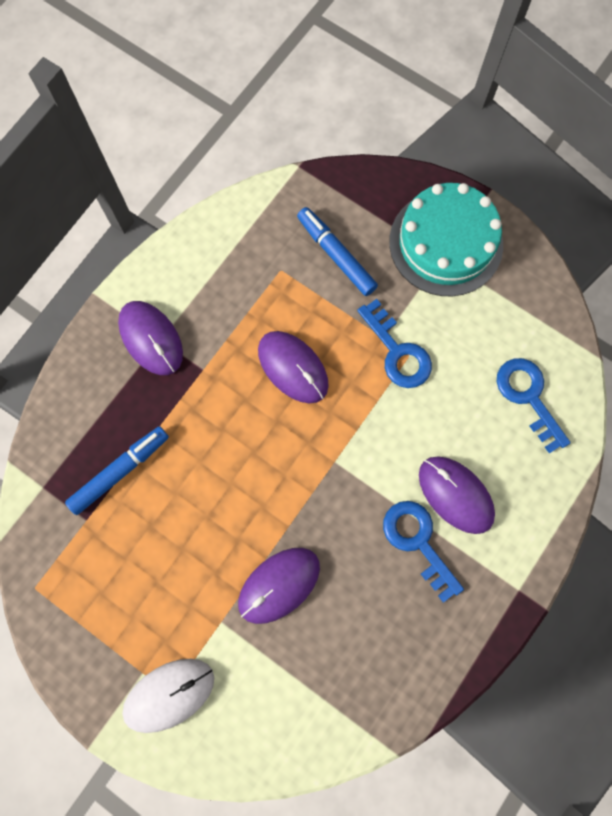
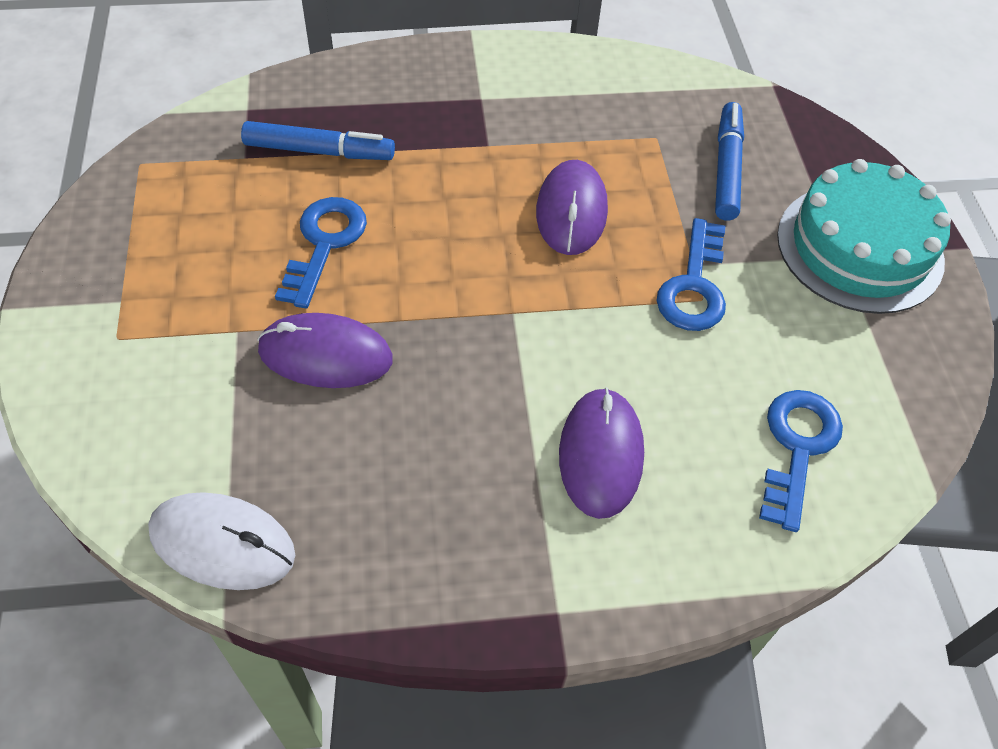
camera: 45 degrees right, 20 degrees down
(151, 339) = (474, 91): purple mouse -> none
(169, 694) = (115, 338): white mouse -> white mouse (222, 543)
(418, 542) = (506, 455): blue key -> blue key (324, 244)

